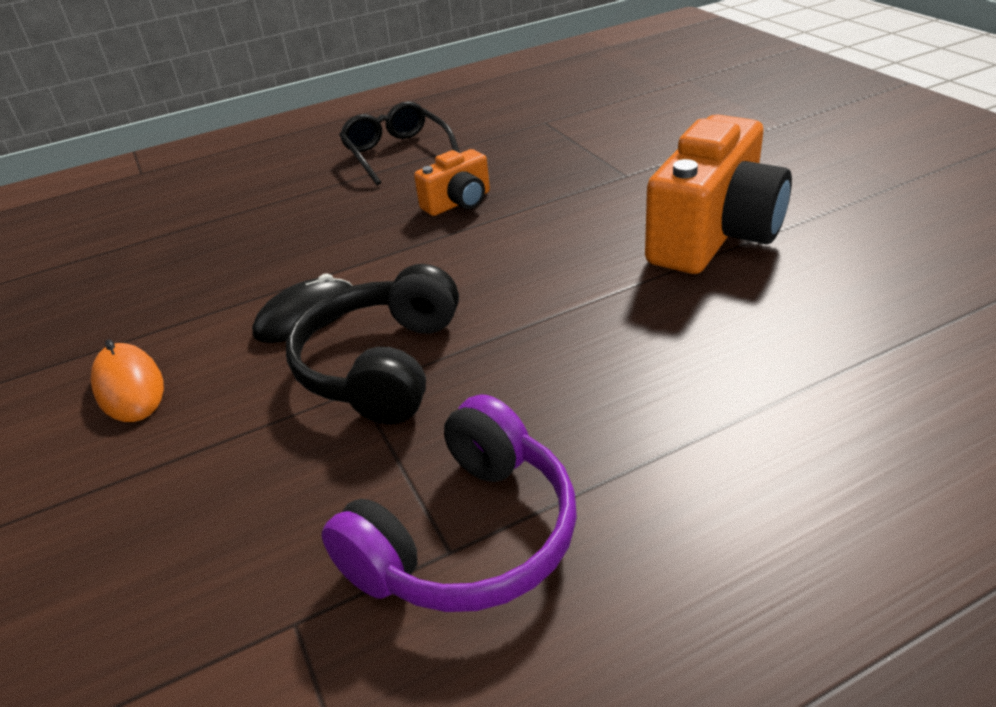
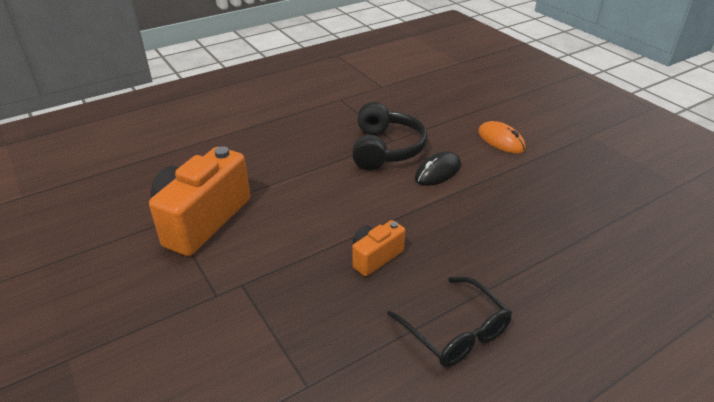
camera: 170 degrees right, 0 degrees up
(467, 537) = (335, 101): purple headphones -> none

